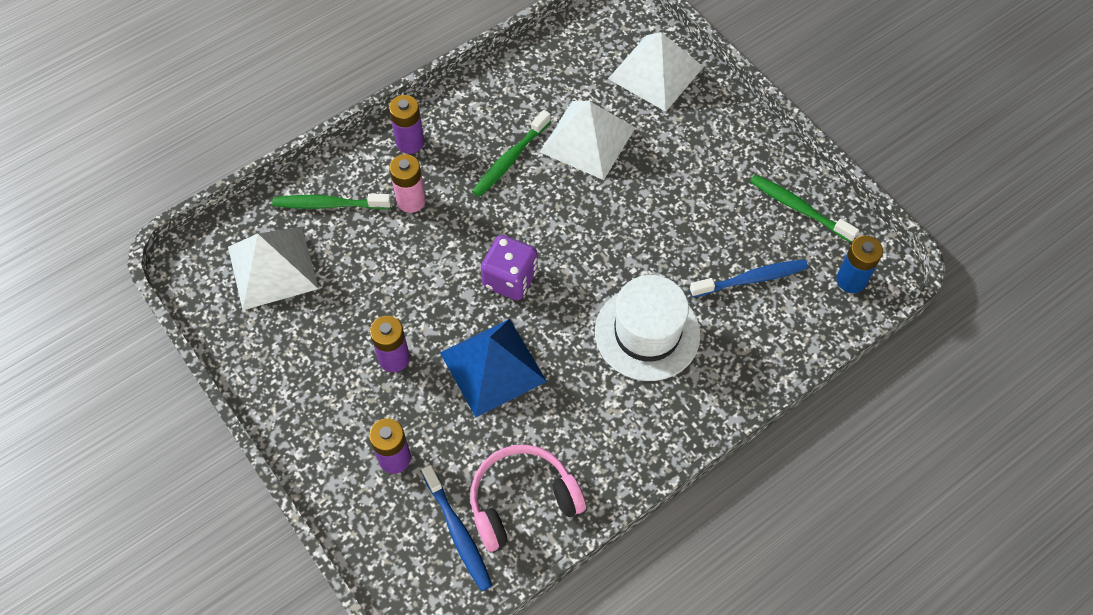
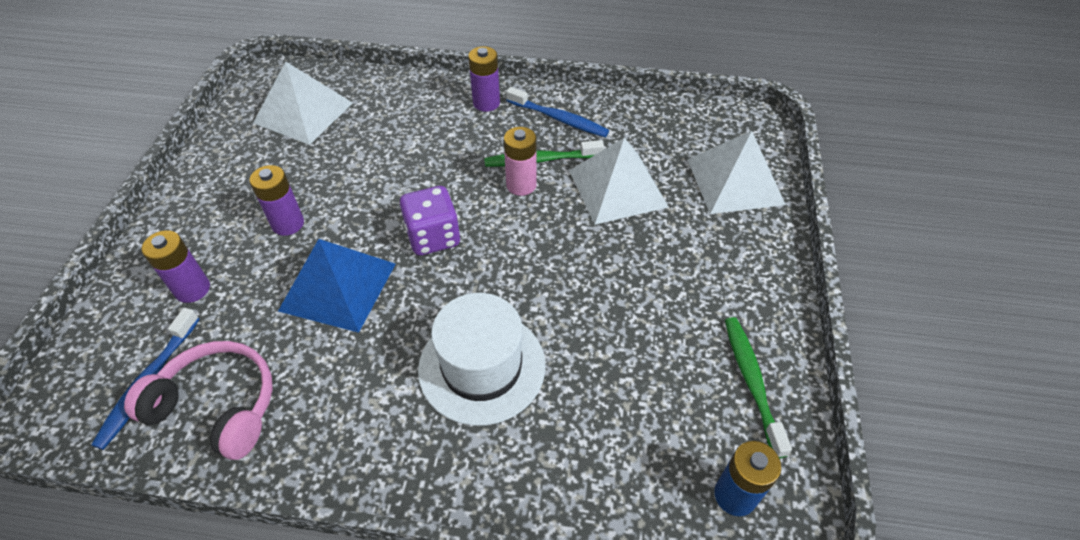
camera: 45 degrees right, 10 degrees down
(329, 205) = (386, 103): green toothbrush -> none
(411, 200) = (438, 137): pink battery -> pink battery (521, 185)
(751, 279) = (629, 404): blue toothbrush -> blue toothbrush (558, 118)

